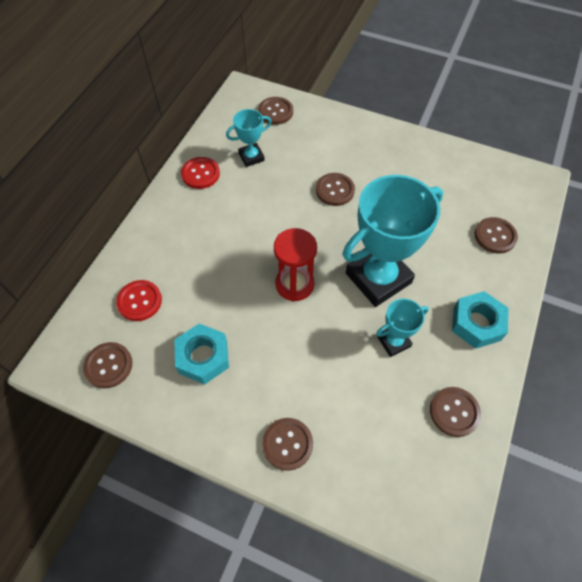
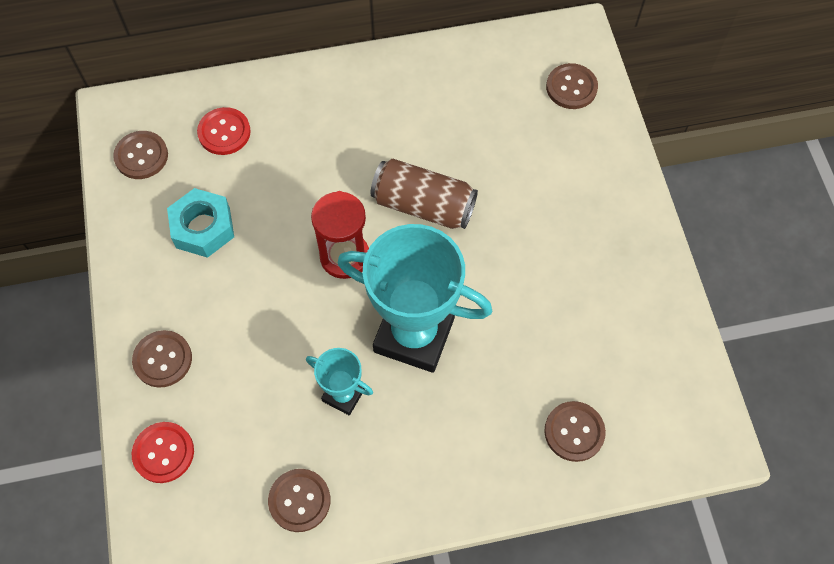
camera: 55 degrees right, 5 degrees up
(200, 174) = (418, 76): red button -> red button (163, 453)
(251, 157) = (482, 108): turquoise trophy -> none
(292, 222) = (423, 205): none -> brown can
(335, 190) = (503, 220): brown button -> none
(477, 323) = (429, 471): turquoise nut -> none

